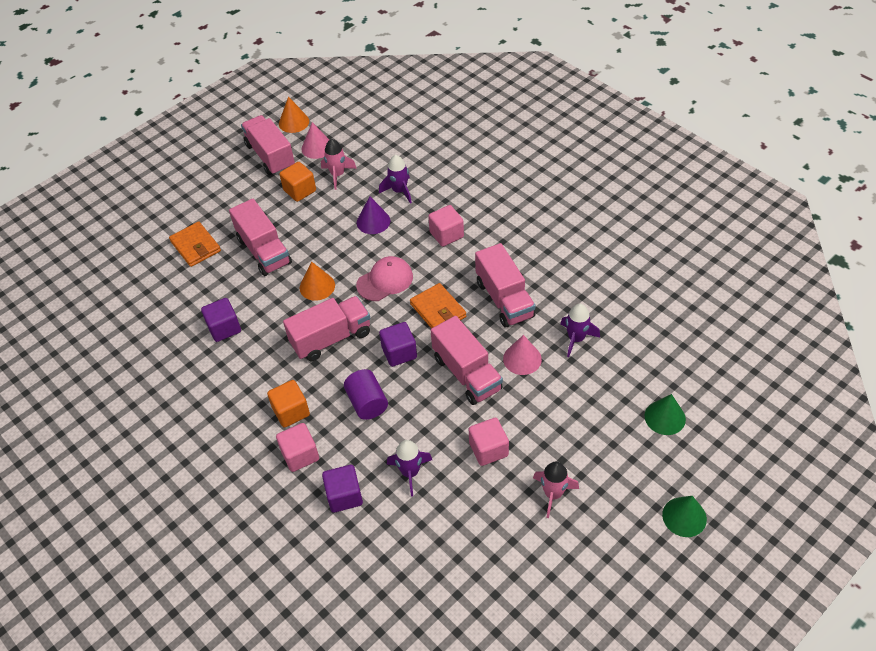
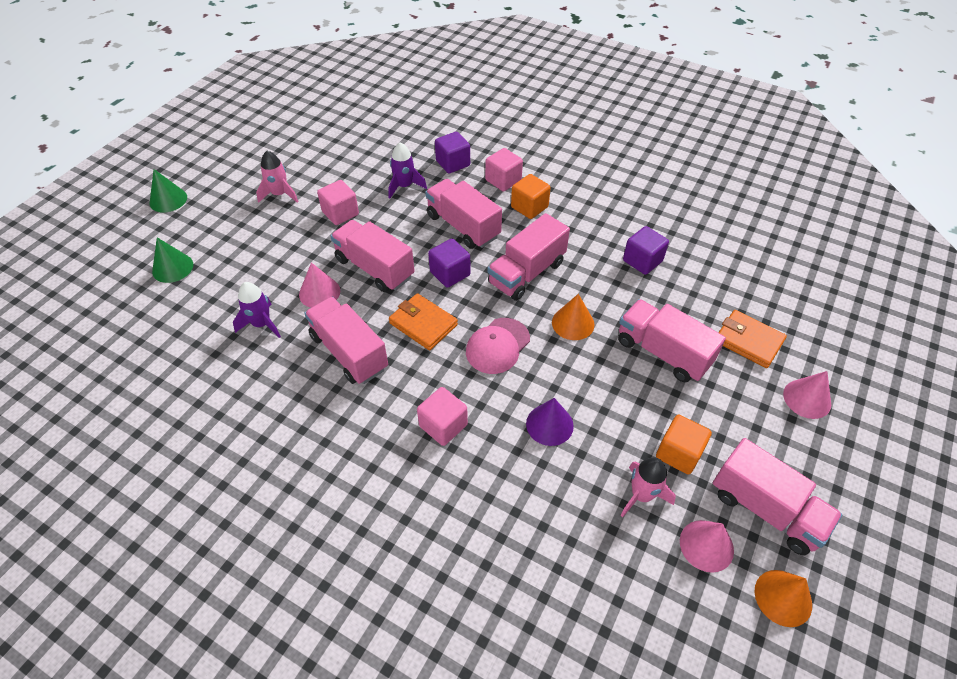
camera: 160 degrees right, 0 degrees up
(191, 203) = (807, 398): none -> pink cone
(367, 403) = (463, 226): purple cylinder -> pink truck
(399, 191) = (536, 485): purple rocket -> none

